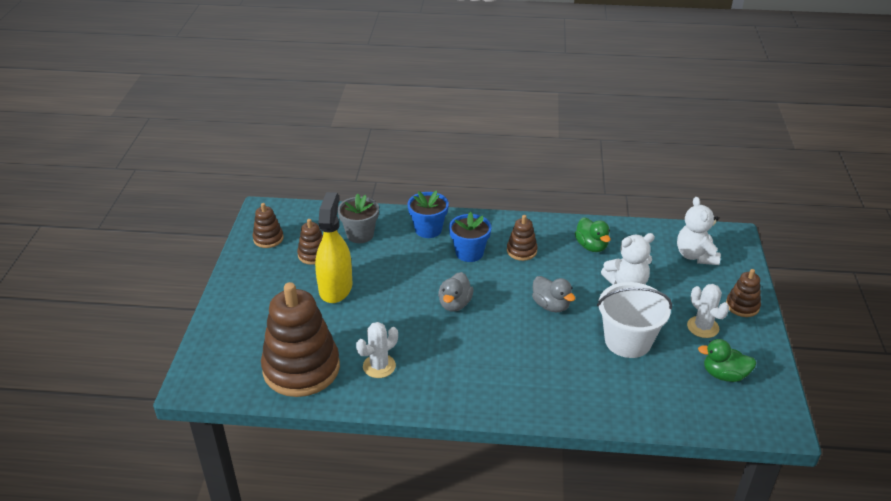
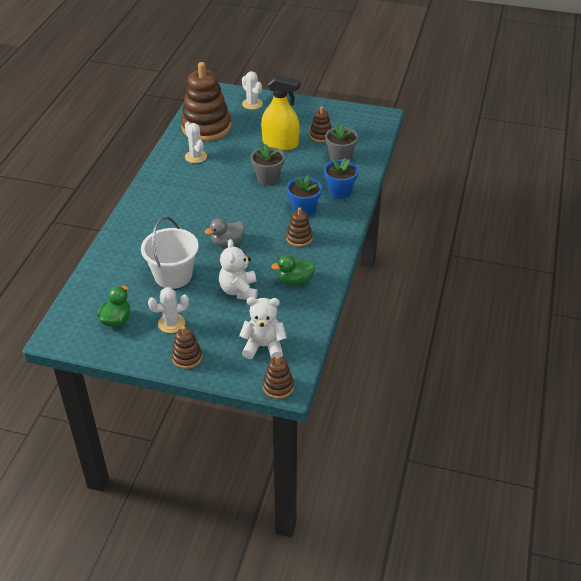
camera: 100 degrees right, 5 degrees up
(234, 329) = (252, 104): none -> white cactus
(268, 239) = (345, 117): brown stacking toy -> brown stacking toy (278, 386)
(415, 289) = (268, 178): none -> grey flower pot
(455, 304) = (245, 195): grey duck -> none

